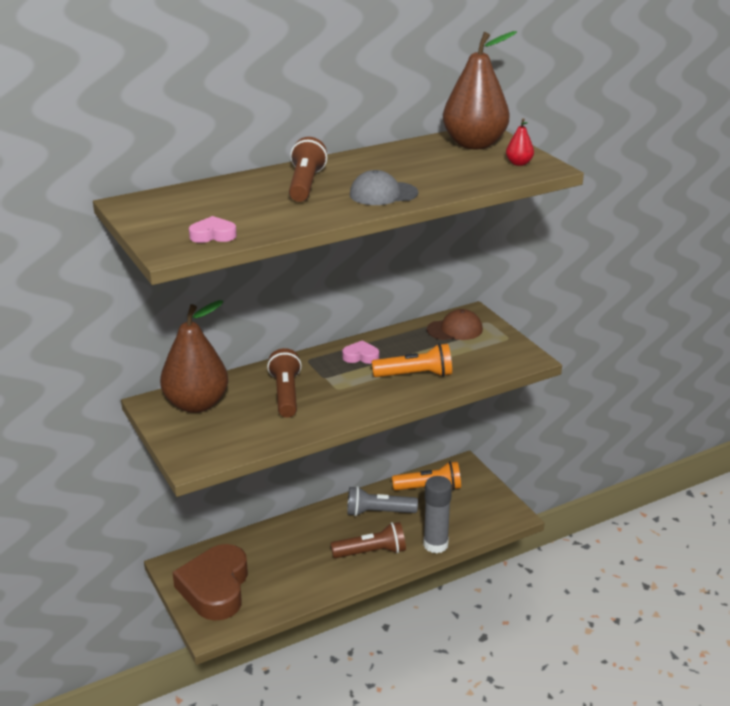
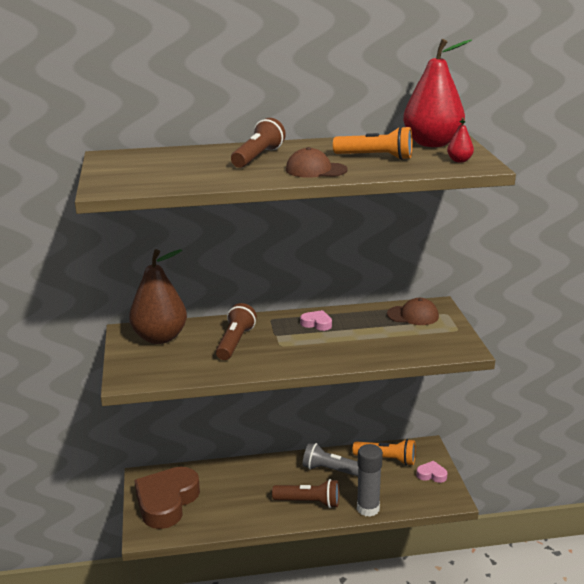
camera: 20 degrees right, 5 degrees down
(213, 235) = (147, 183): pink heart -> pink heart (431, 475)
(383, 194) = (316, 170): grey cap -> brown cap
(415, 375) = (354, 346): orange flashlight -> orange flashlight (376, 157)
(474, 144) = (432, 143): brown pear -> red pear

